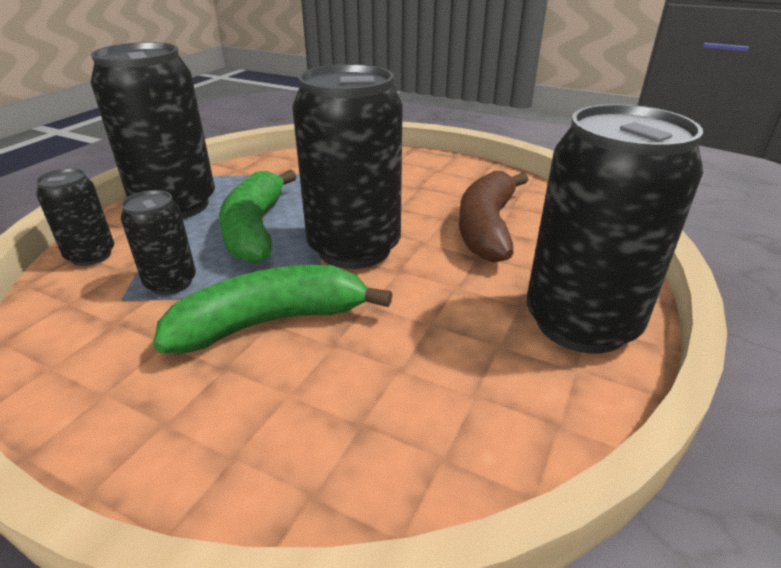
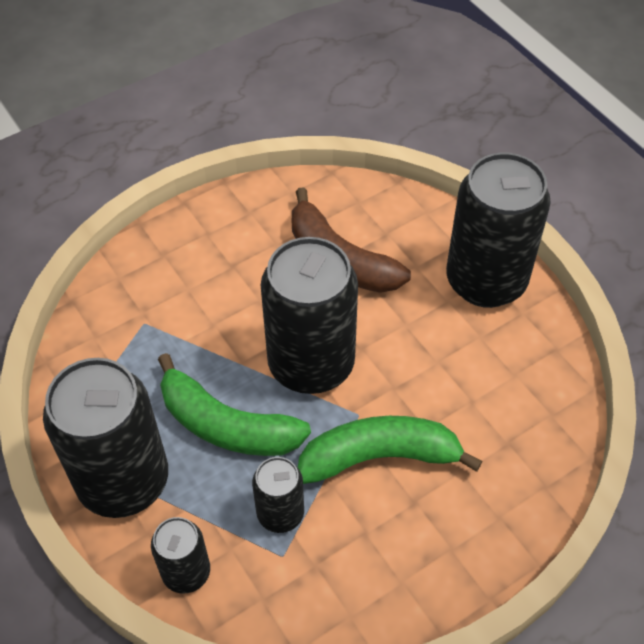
camera: 60 degrees left, 20 degrees up
(271, 322) = (380, 457): green banana -> green banana turned 75 degrees clockwise

